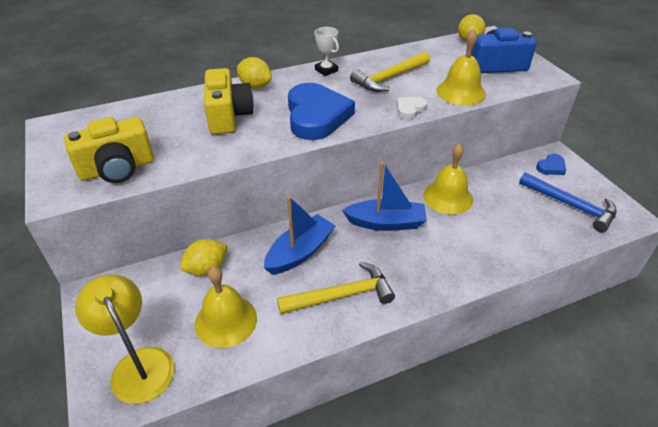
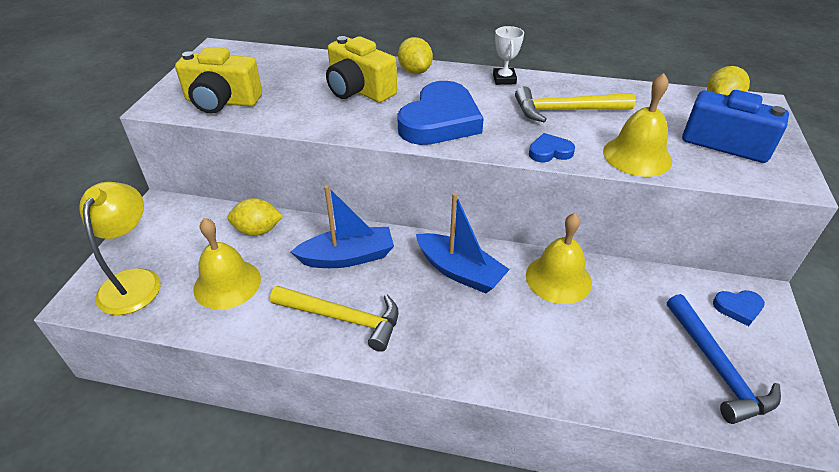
camera: 35 degrees right, 0 degrees up
(228, 116) = (359, 90): yellow camera -> yellow camera turned 105 degrees clockwise
(410, 109) = (550, 152): white heart -> blue heart

